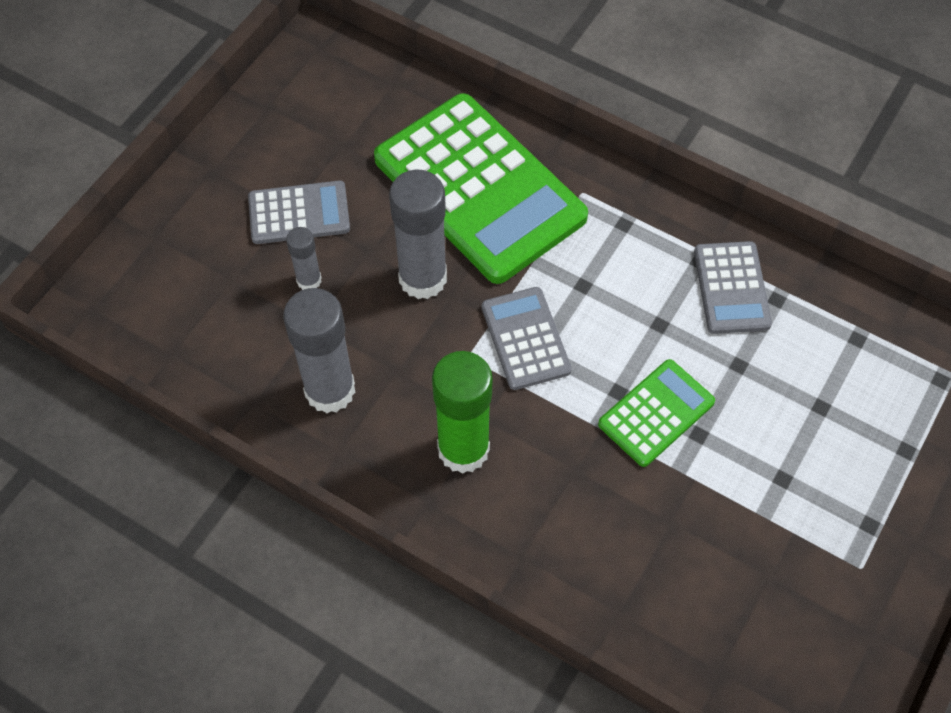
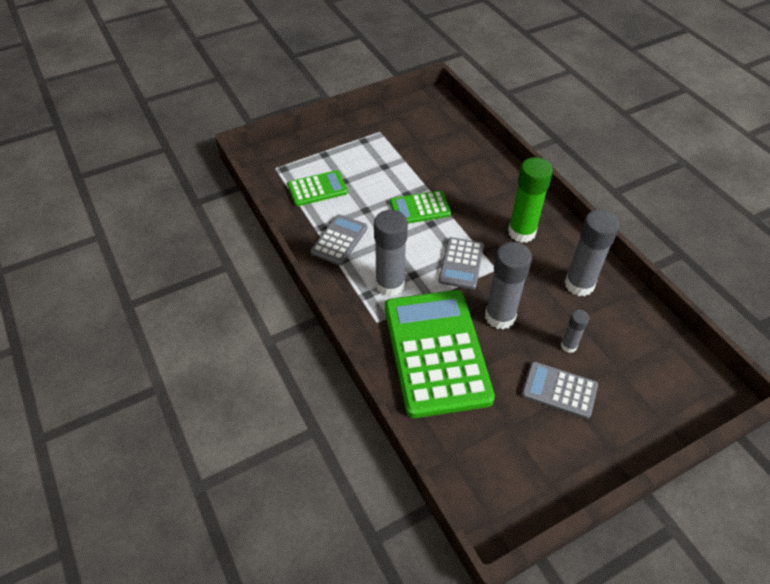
camera: 150 degrees left, 10 degrees down
(604, 252) = (390, 285): none -> grey glue stick
(848, 366) = (317, 189): none -> green calculator

